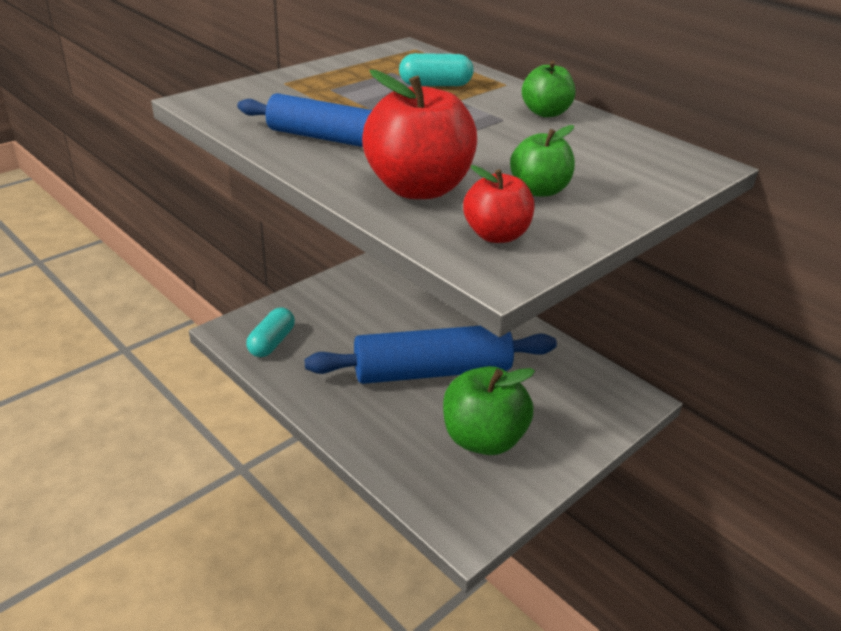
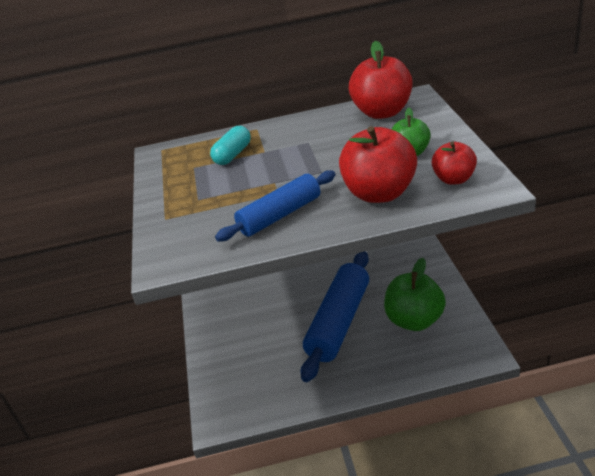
camera: 50 degrees left, 0 degrees up
(272, 342) = (249, 399): turquoise capsule -> none
(545, 113) = (311, 126): green apple -> none
(629, 150) = (382, 112): none -> red apple

